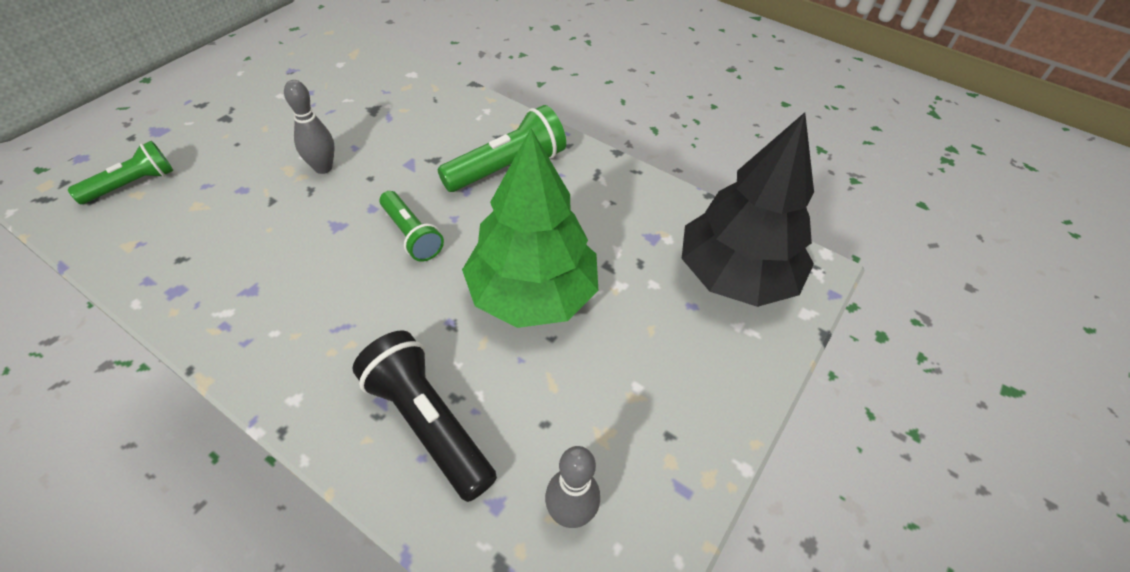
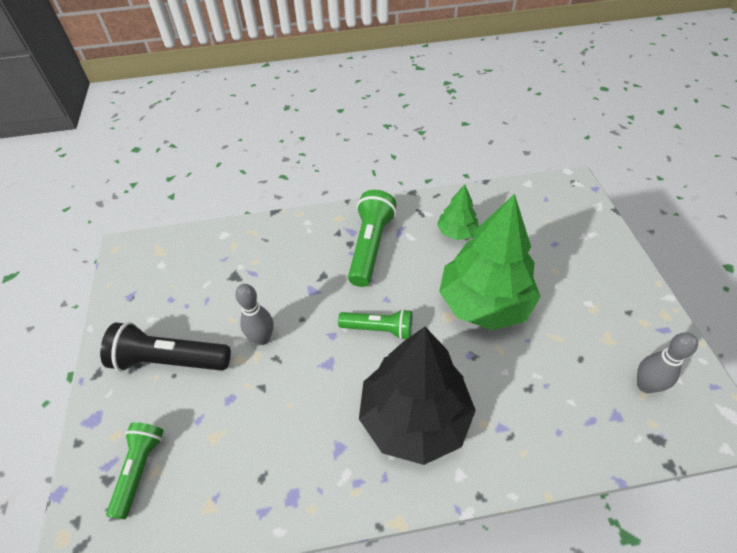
camera: 40 degrees left, 0 degrees up
(428, 423) = (537, 413): black flashlight -> black flashlight (170, 360)
(604, 216) = (456, 232): none -> green tree
(736, 275) = (551, 212): black tree -> black tree (414, 417)

